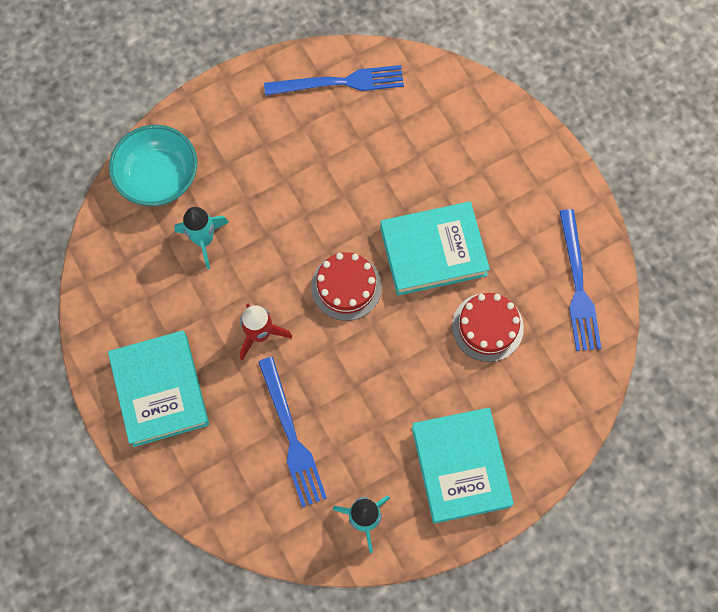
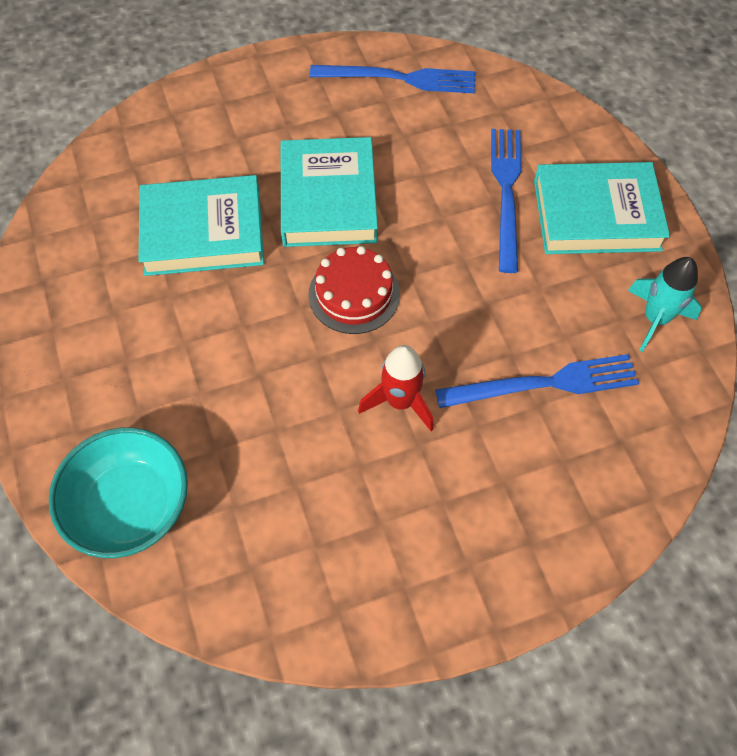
camera: 80 degrees left, 10 degrees down
(160, 390) = (461, 542): turquoise book -> turquoise book (203, 232)
(204, 240) = (247, 455): turquoise rocket -> none
(340, 82) = (67, 260): blue fork -> blue fork (506, 192)
(487, 327) = (433, 163): red cake -> none

